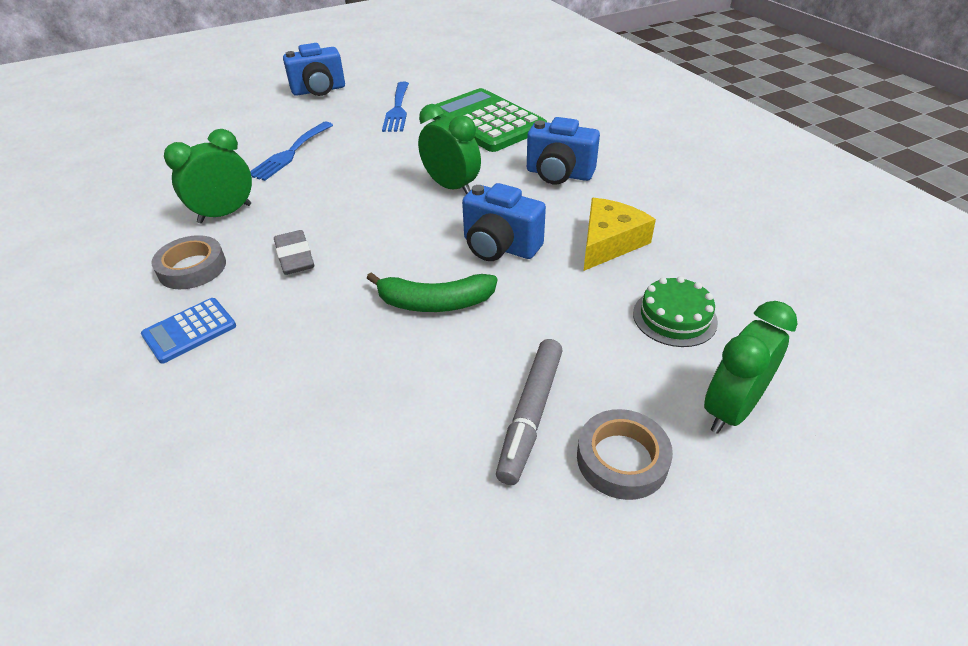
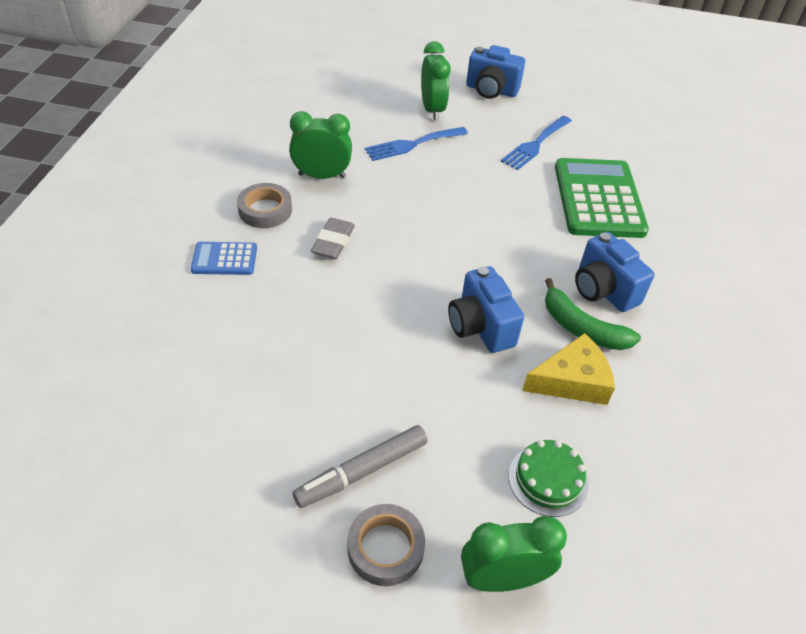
camera: 35 degrees right, 5 degrees up
(435, 303) = (387, 342): green banana -> green banana (582, 328)
(451, 187) = (501, 248): green clock -> green clock (432, 110)

